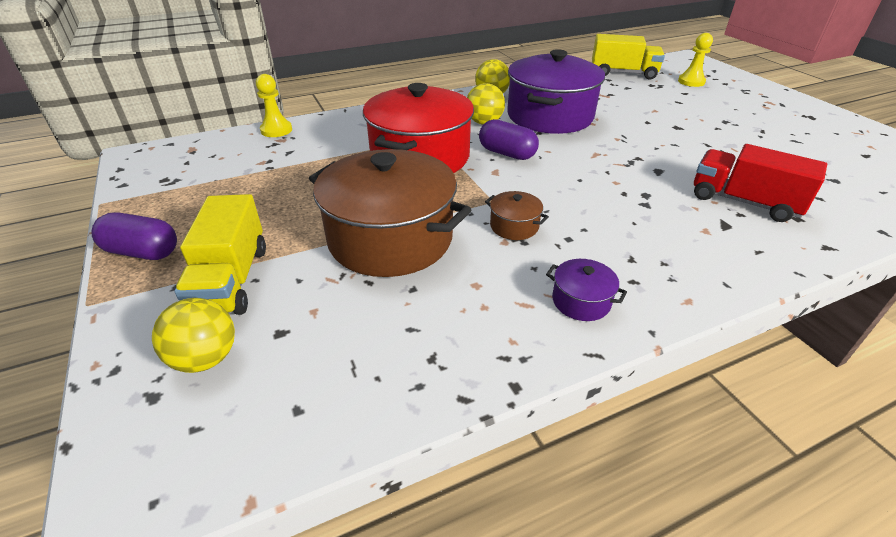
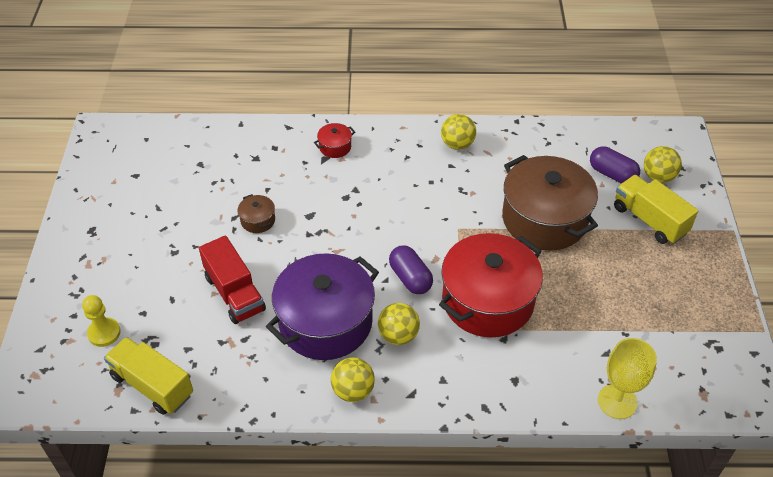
camera: 155 degrees left, 10 degrees up
(142, 252) = (712, 262): purple capsule -> purple capsule (612, 174)
(231, 280) = (649, 220): yellow truck -> yellow truck turned 60 degrees counterclockwise
(276, 130) = (617, 401): yellow pawn -> yellow goblet
(514, 226) = (458, 202): brown pot -> brown pot (258, 220)
(581, 301) = (457, 144): purple pot -> yellow ball
(734, 241) = (335, 147): none -> red pot
(744, 202) = (289, 169): red truck -> red truck (235, 293)

